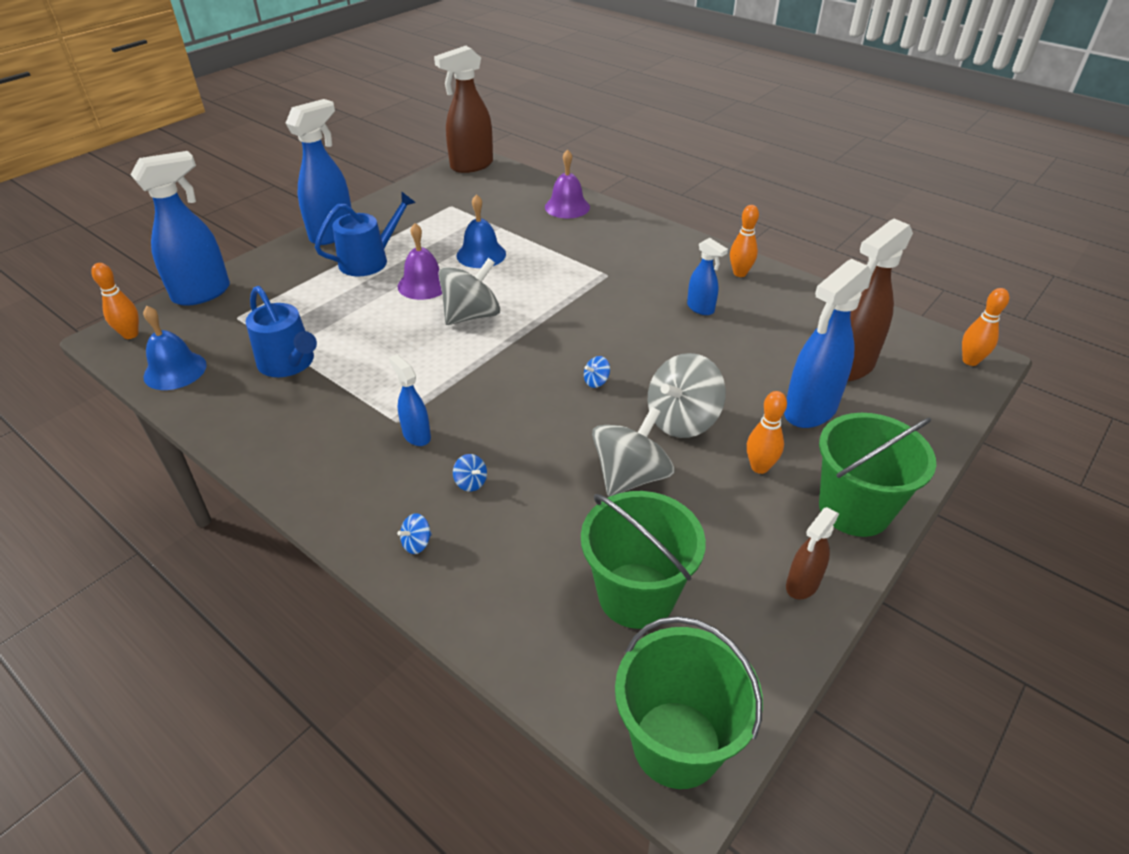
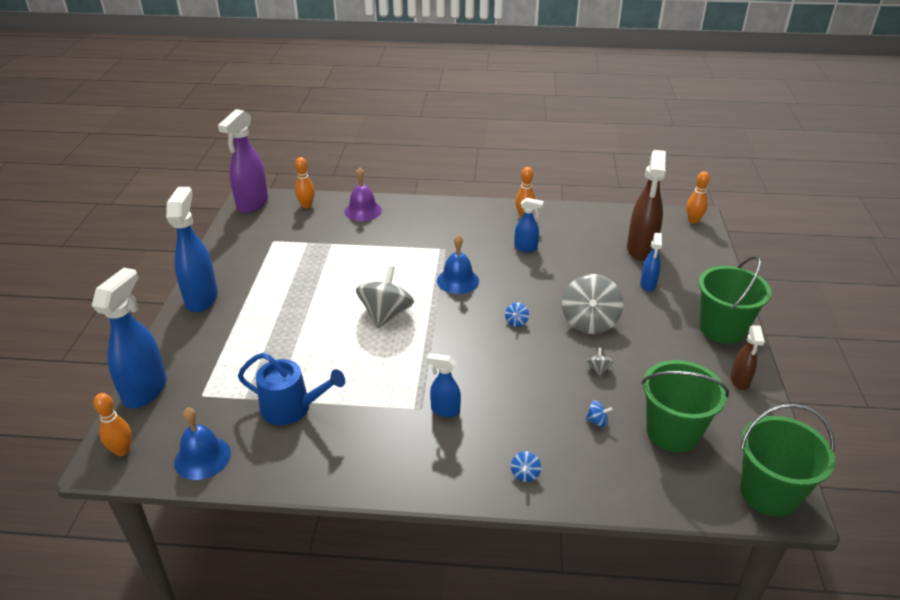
camera: 35 degrees left, 5 degrees down
(369, 260) = (259, 307): blue watering can -> none
(423, 284) = (324, 307): purple bell -> none
(471, 166) = (252, 204): brown spray bottle -> purple spray bottle
(471, 482) = (513, 421): blue spinning top -> blue spinning top (597, 421)
(481, 254) = (341, 269): blue bell -> blue bell (458, 280)
(630, 476) = (598, 369): grey spinning top -> grey spinning top, size x0.41
(759, 467) = (656, 329): orange bowling pin -> orange bowling pin (306, 205)
(809, 411) = (648, 285): blue spray bottle -> blue spray bottle, size x0.53

